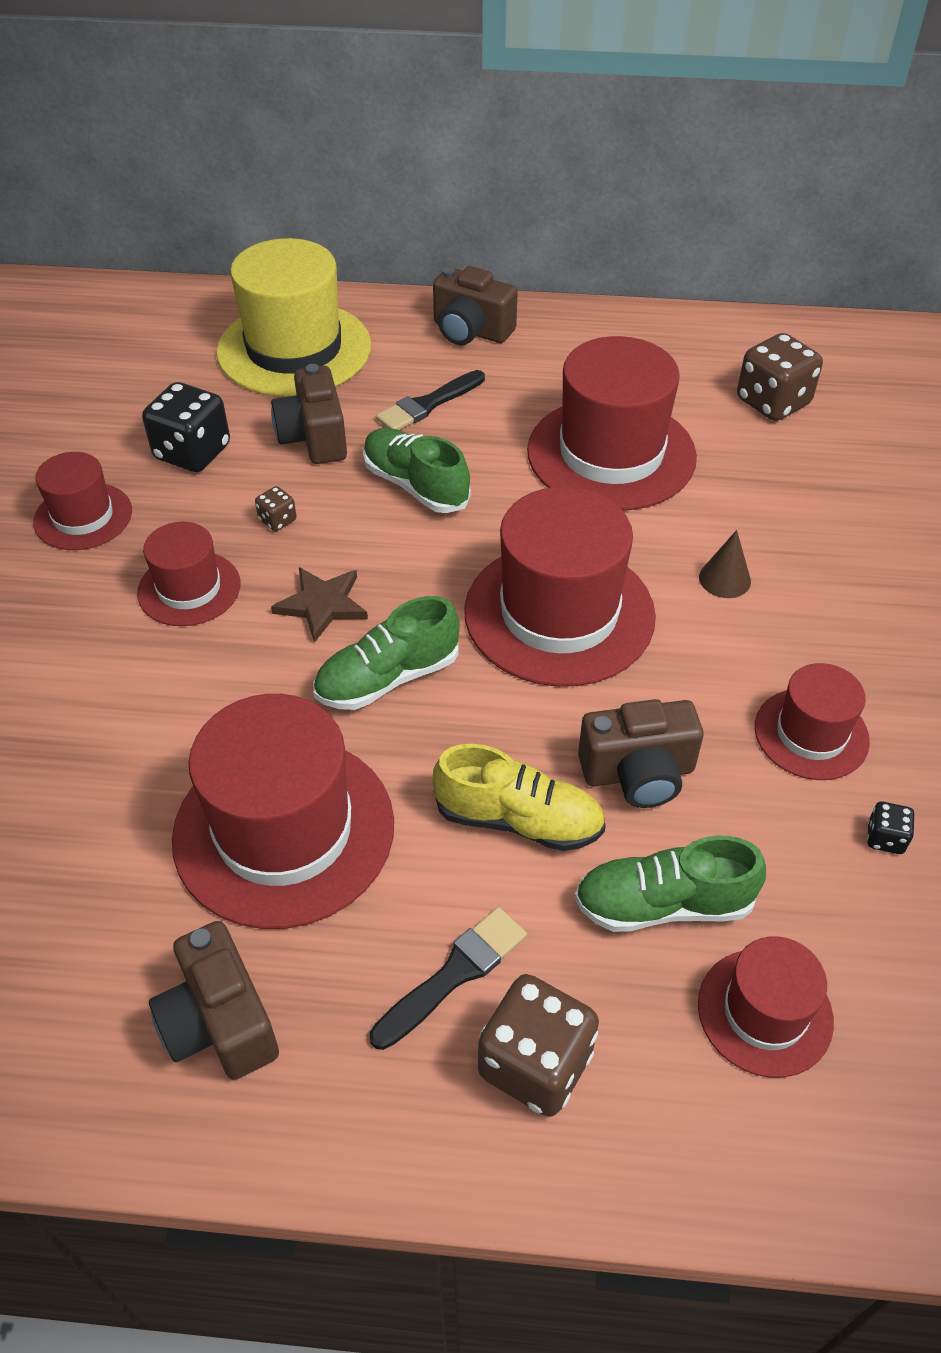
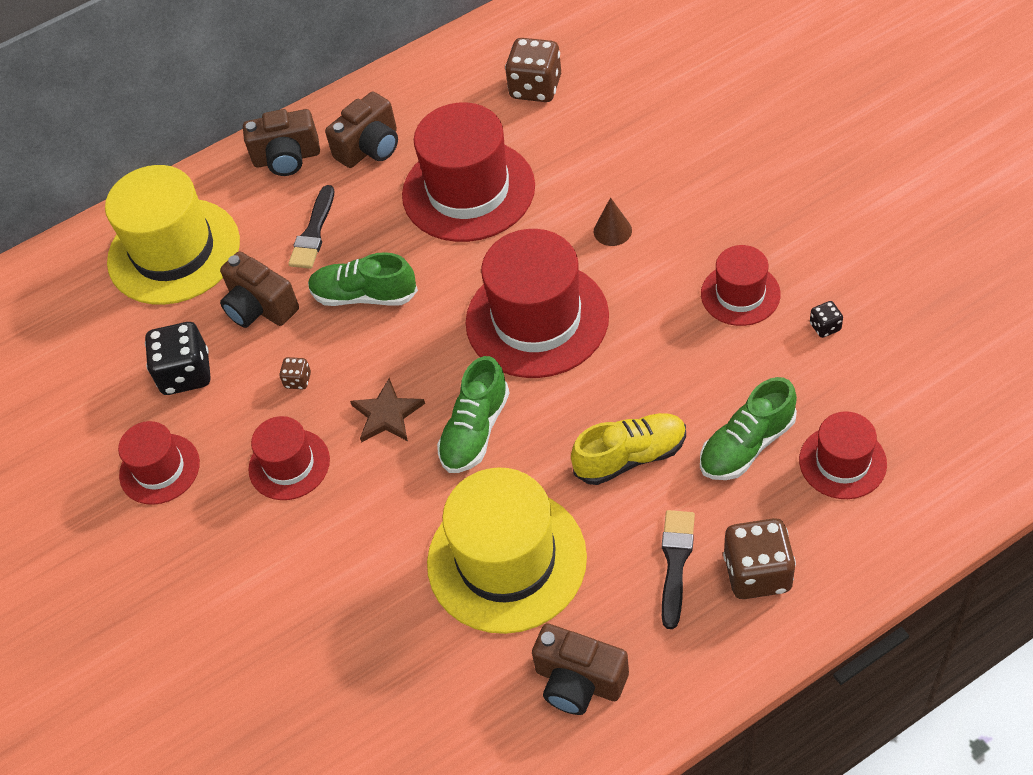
camera: 30 degrees left, 5 degrees up
(284, 830) = (506, 560): red hat -> yellow hat
(638, 773) = (669, 383): brown camera -> brown camera (370, 148)

